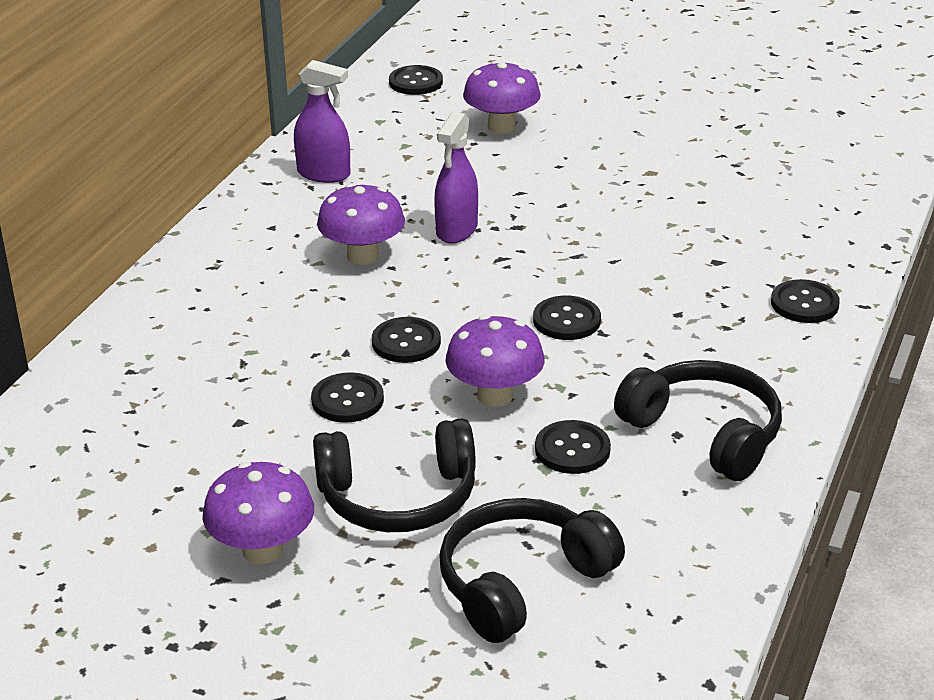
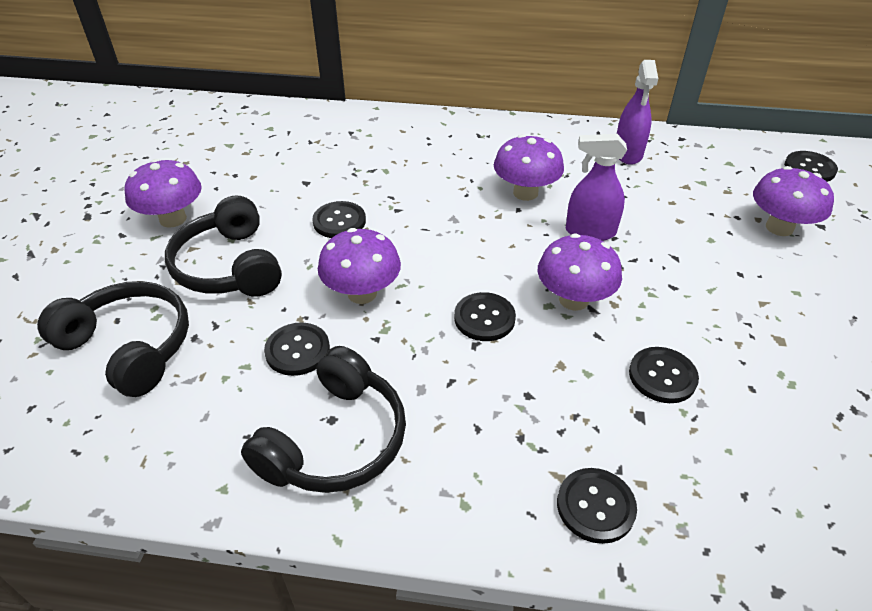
camera: 75 degrees right, 10 degrees up
(406, 342) = (419, 235): black button -> black button (662, 376)
(559, 263) = (573, 300): none -> purple mushroom

